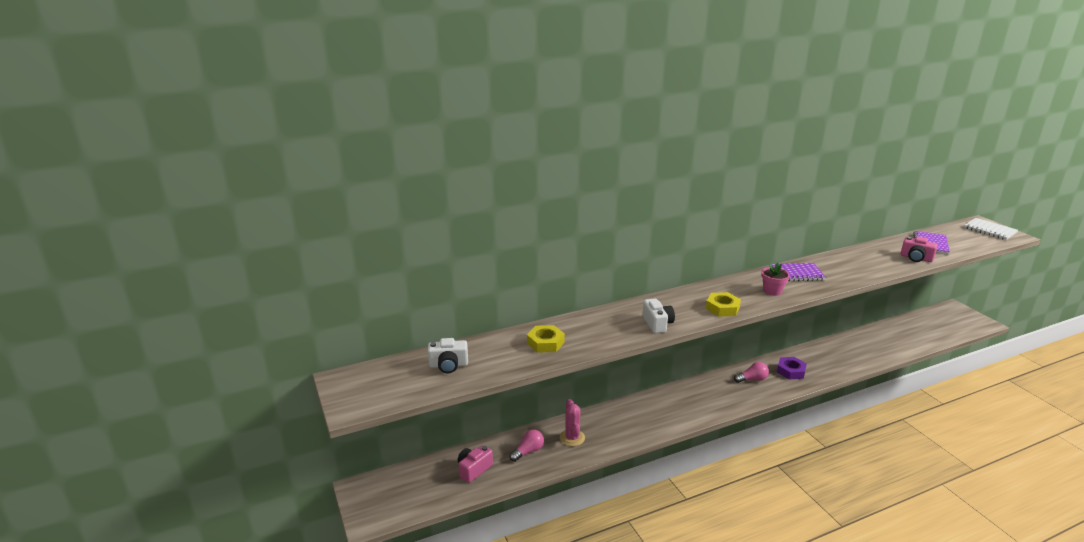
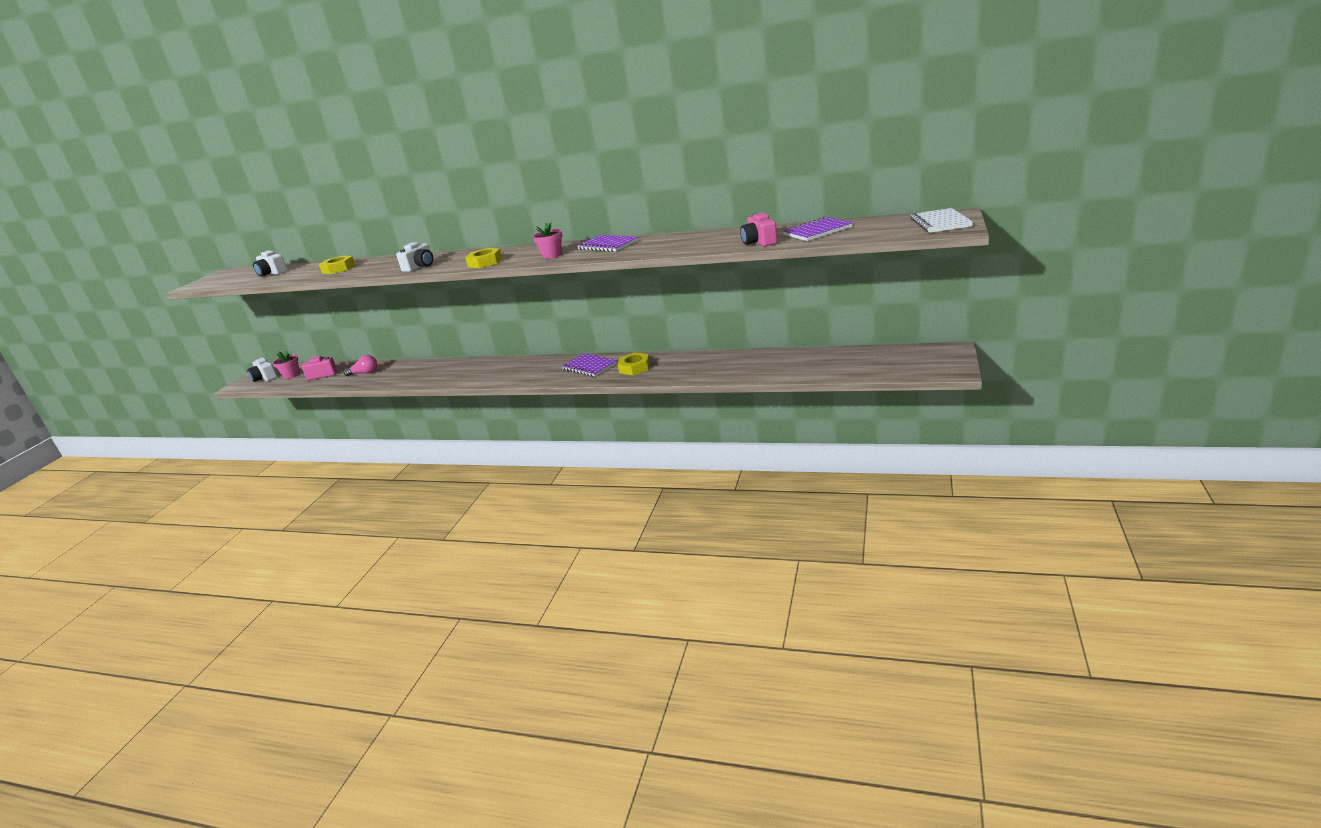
camera: 45 degrees right, 0 degrees up
(391, 500) = (265, 378): none -> white camera
(427, 484) = (291, 375): none -> pink flower pot
(572, 438) = (400, 372): pink cactus -> none
(752, 379) = (590, 366): pink light bulb -> purple notebook
(791, 371) = (634, 368): purple nut -> yellow nut

